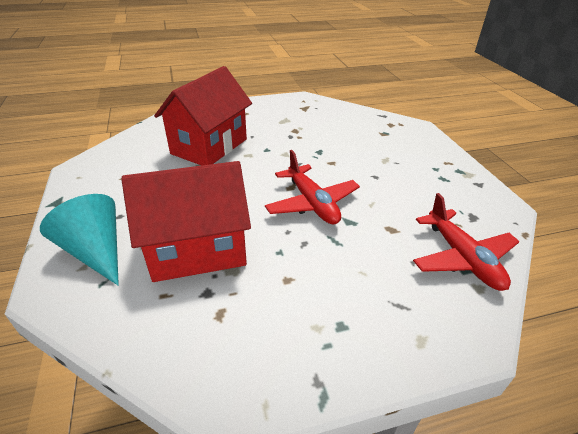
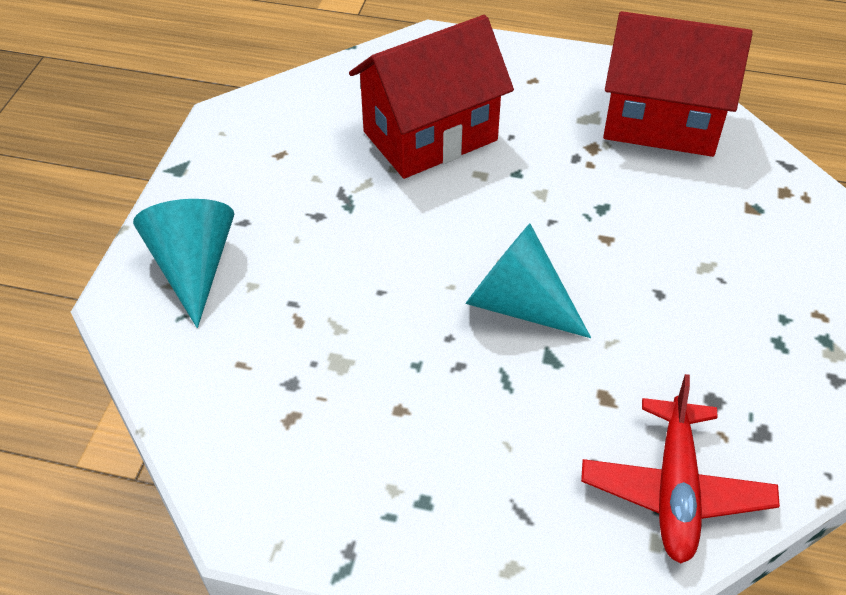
camera: 30 degrees right, 10 degrees up
(197, 250) = (313, 317): red house -> red house (662, 122)
(312, 203) = (517, 304): red plane -> turquoise cone

